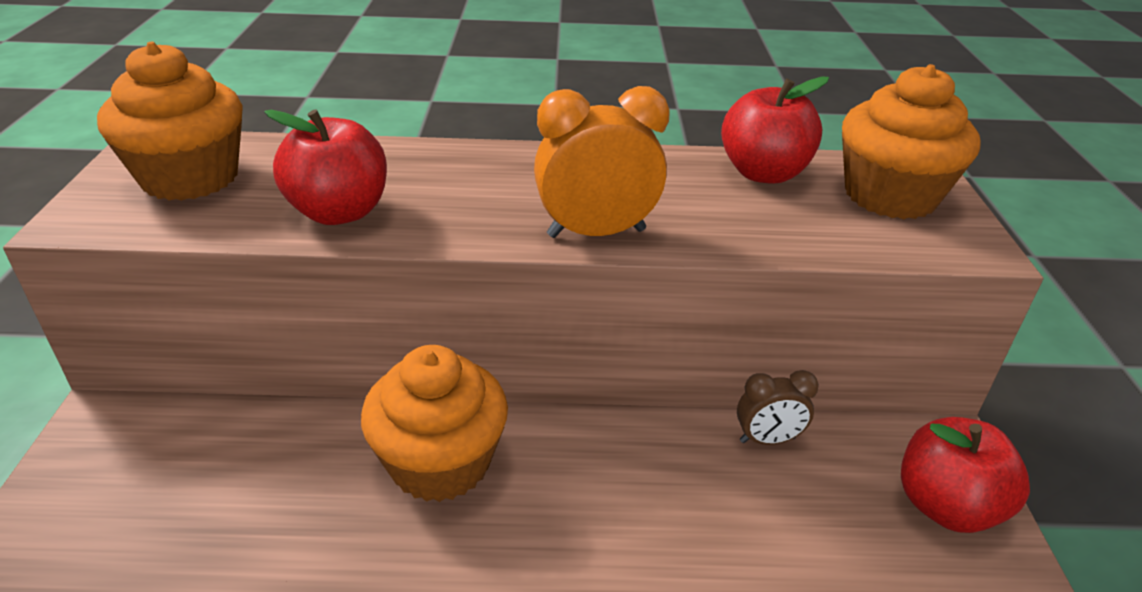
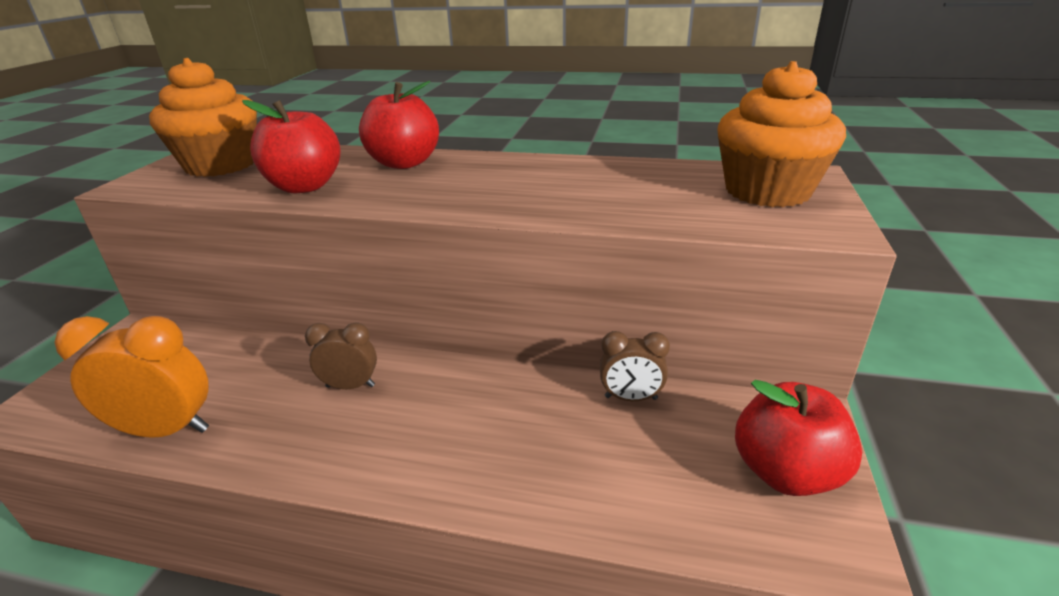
camera: 15 degrees right, 5 degrees down
(440, 463) = (350, 386): orange cupcake -> brown clock
(596, 233) = (489, 205): orange clock -> orange clock (166, 430)
(763, 173) = (658, 173): red apple -> red apple (404, 163)

